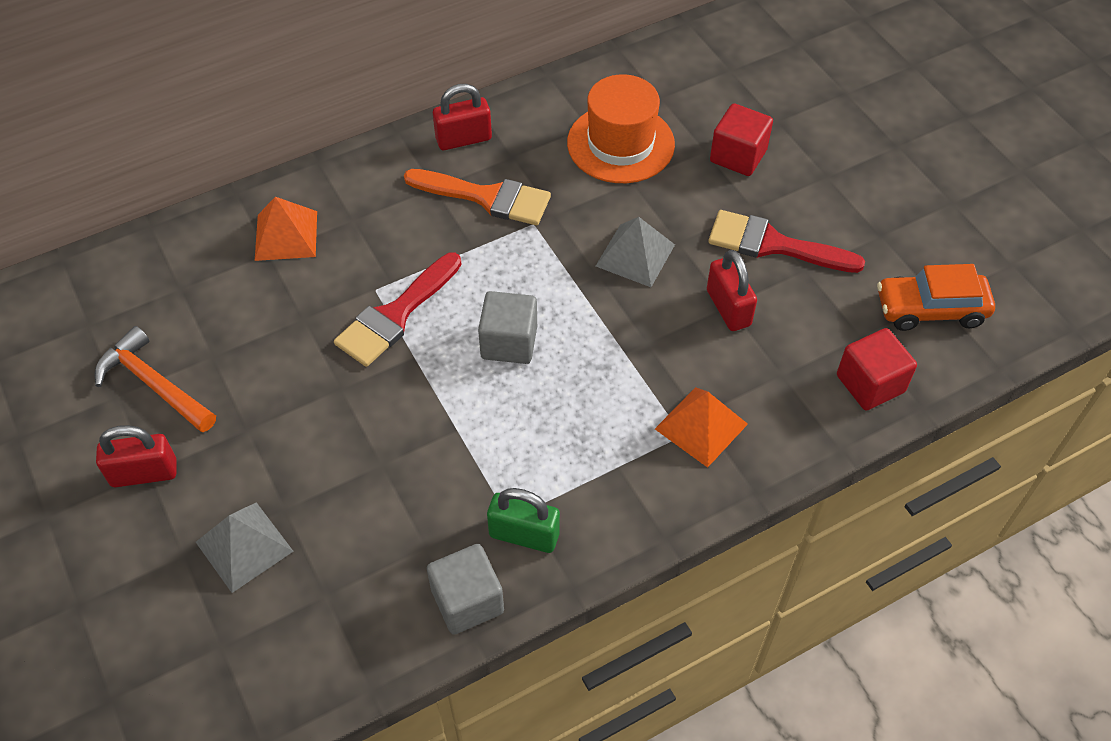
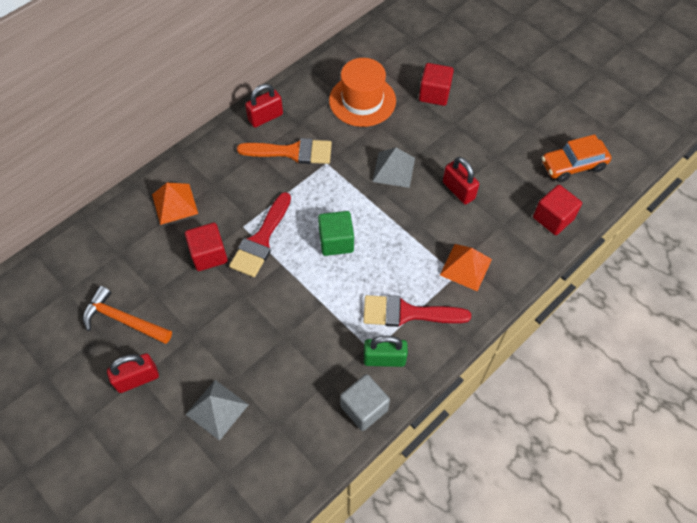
camera: 15 degrees left, 5 degrees up
(310, 319) = (209, 255): none -> red cube
(509, 342) = (336, 241): grey cube -> green cube
(774, 245) = (472, 145): red brush -> red brush (407, 313)

